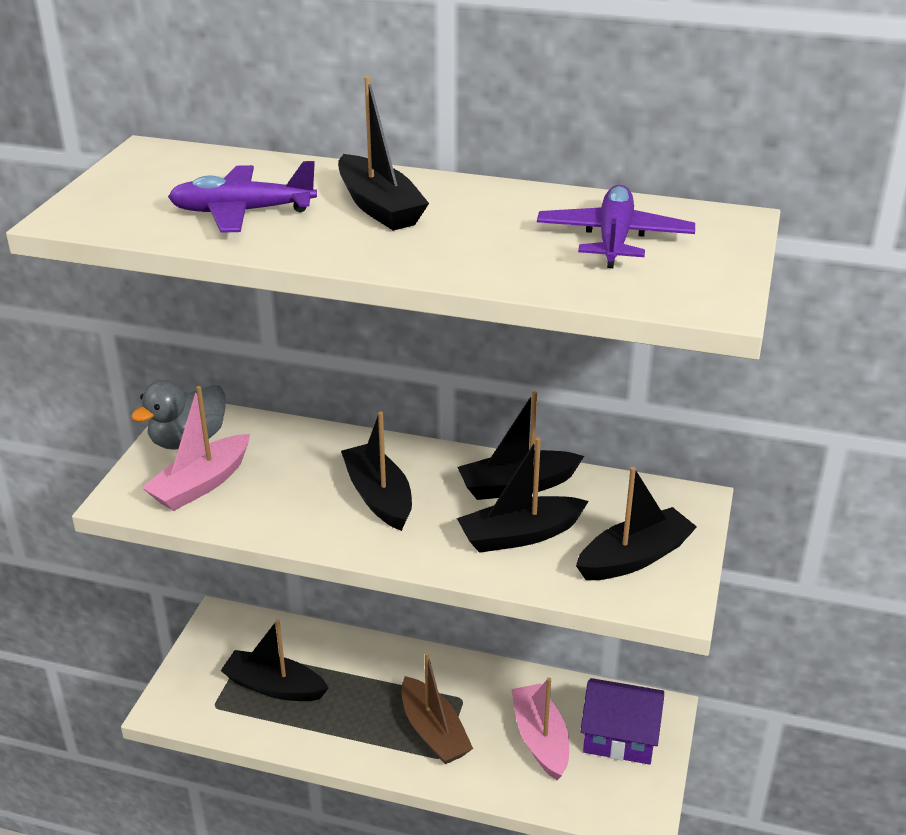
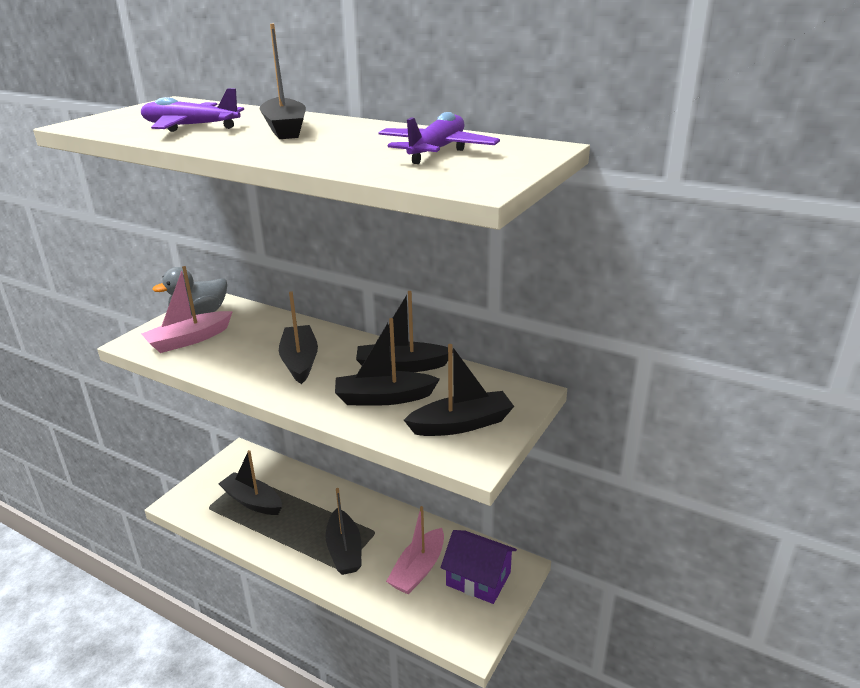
camera: 15 degrees right, 5 degrees down
(434, 732) = (344, 550): brown boat -> black boat
(540, 739) = (418, 570): pink boat -> pink boat turned 150 degrees counterclockwise

